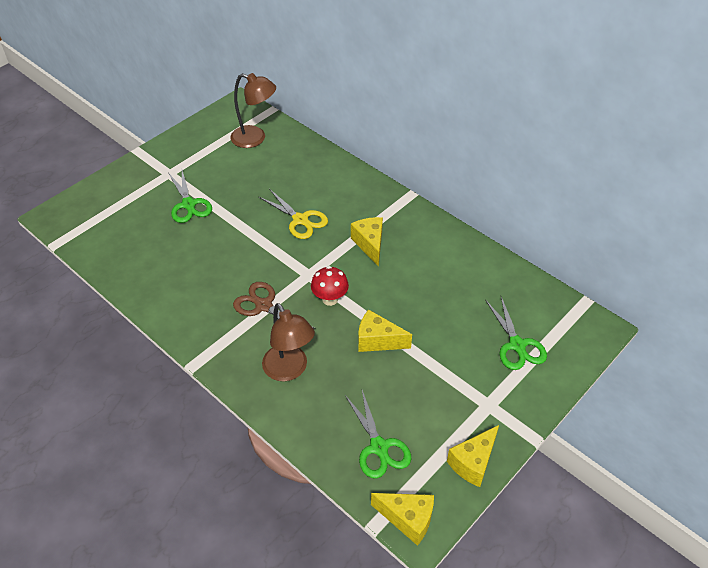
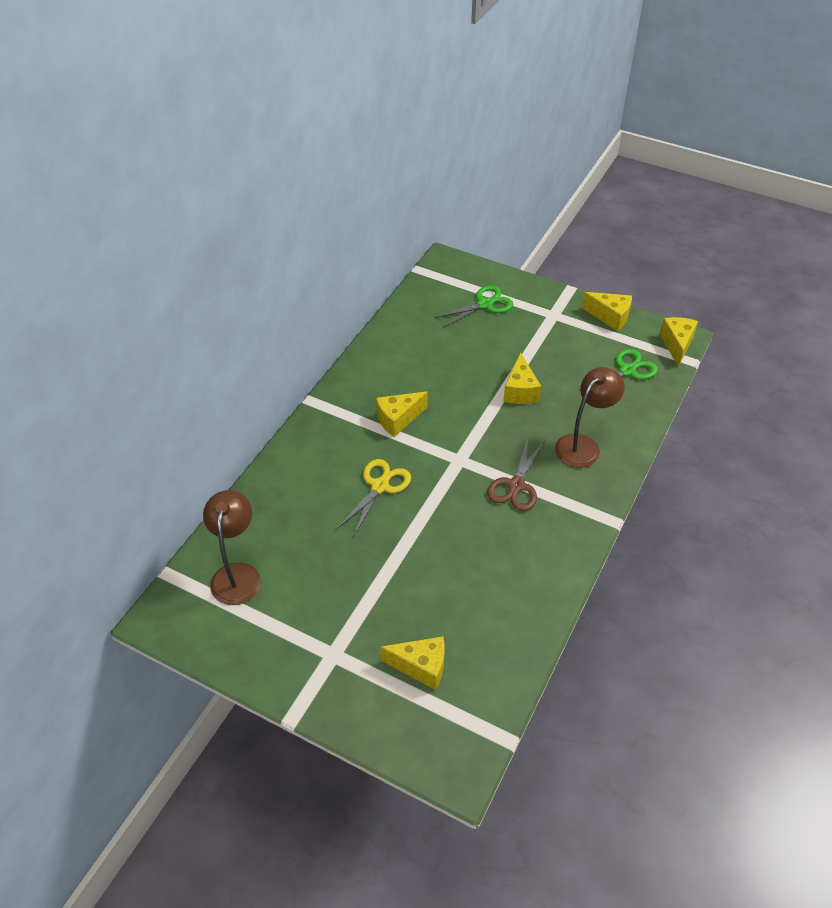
camera: 105 degrees left, 0 degrees up
(133, 213) = (421, 667): none -> yellow cheese
(189, 204) = (387, 608): green scissors -> none
(330, 299) = (485, 435): red mushroom -> none

